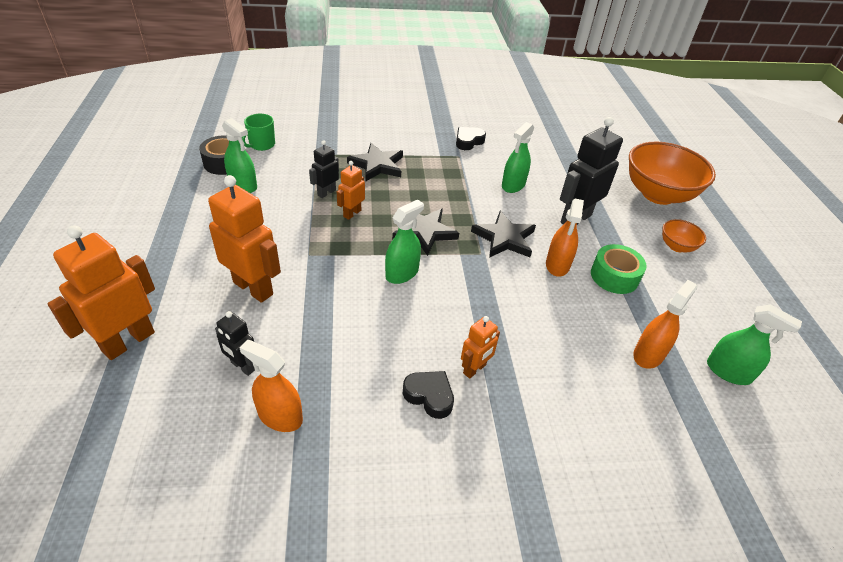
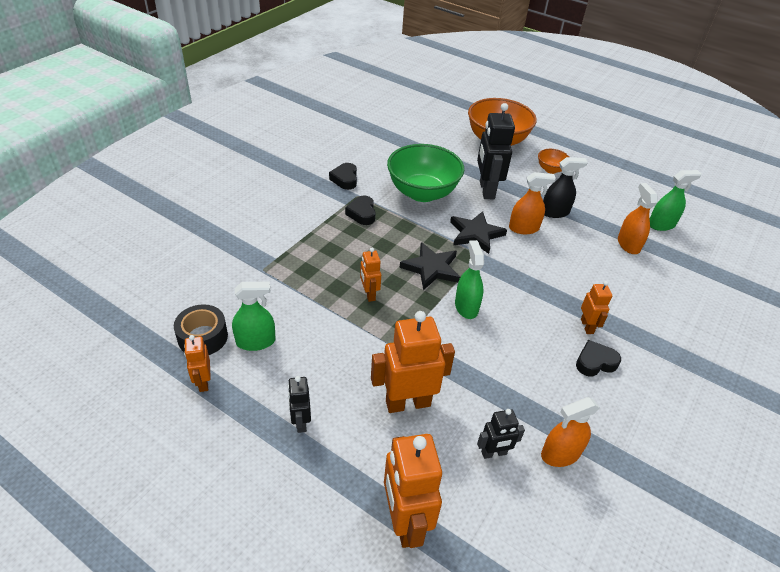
camera: 50 degrees left, 0 degrees up
(184, 183) = (203, 382): none -> orange robot
(261, 145) = (203, 297): green mug -> none
(326, 192) = (325, 294): black robot -> black robot (300, 422)
(377, 165) = (320, 244): black star -> none
(440, 168) = (362, 213): none -> black heart
(513, 185) = (422, 193): green spray bottle -> green bowl
(557, 265) = (523, 228): orange spray bottle -> orange spray bottle turned 60 degrees counterclockwise
(614, 276) = (555, 212): green tape -> black spray bottle

